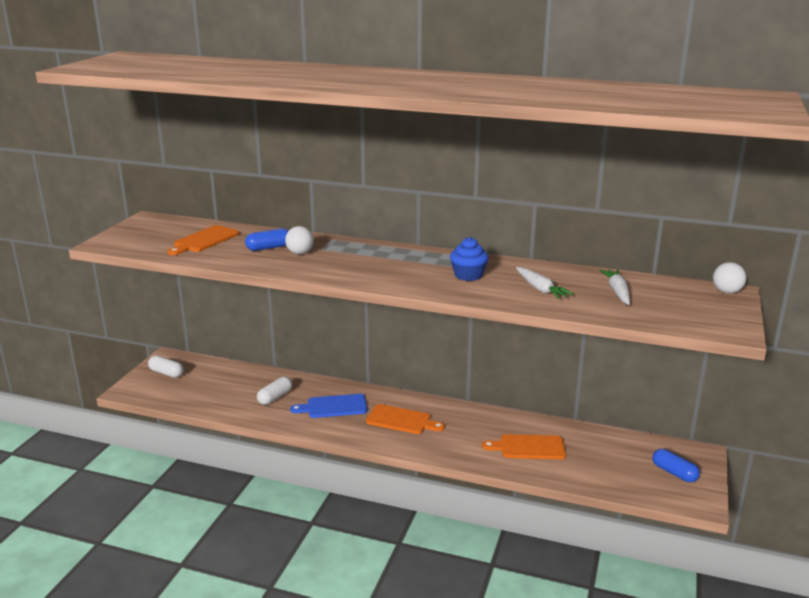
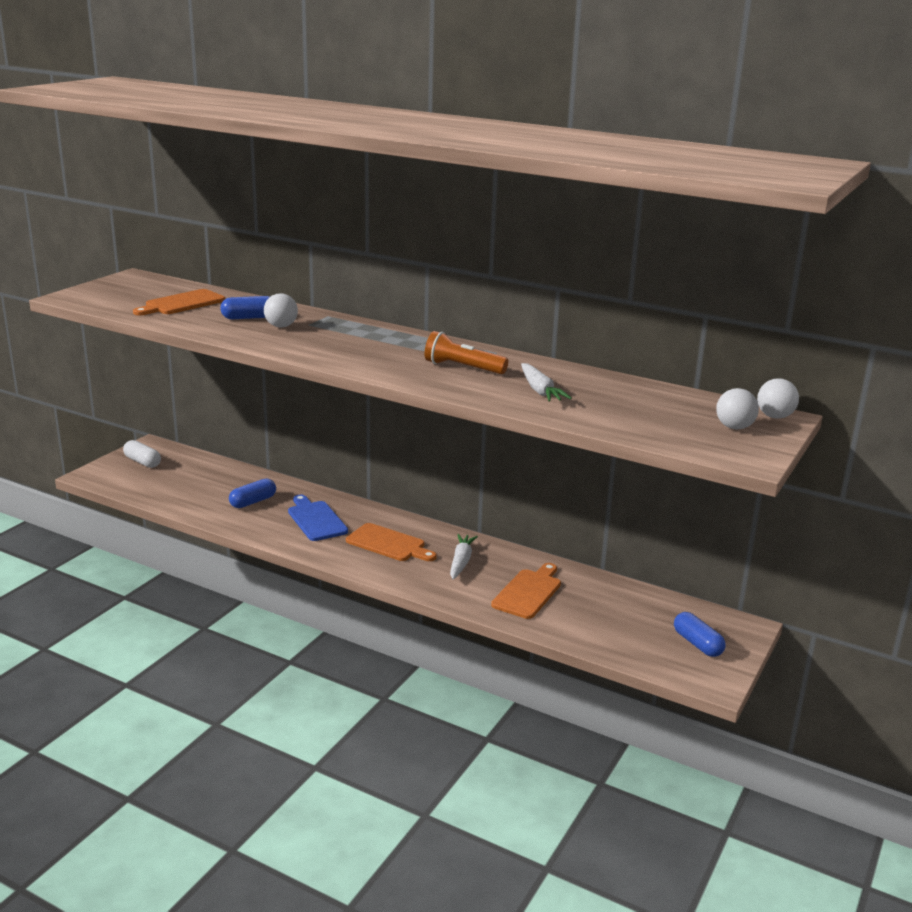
camera: 10 degrees right, 0 degrees up
(275, 397) = (253, 502): white capsule -> blue capsule
(334, 407) = (316, 520): blue cutting board -> blue cutting board turned 60 degrees clockwise
(468, 275) = (462, 367): blue cupcake -> orange flashlight
(529, 447) = (528, 592): orange cutting board -> orange cutting board turned 105 degrees clockwise
(617, 292) = (633, 403): white carrot -> white carrot (461, 561)
(704, 304) = (734, 427): none -> white ball

